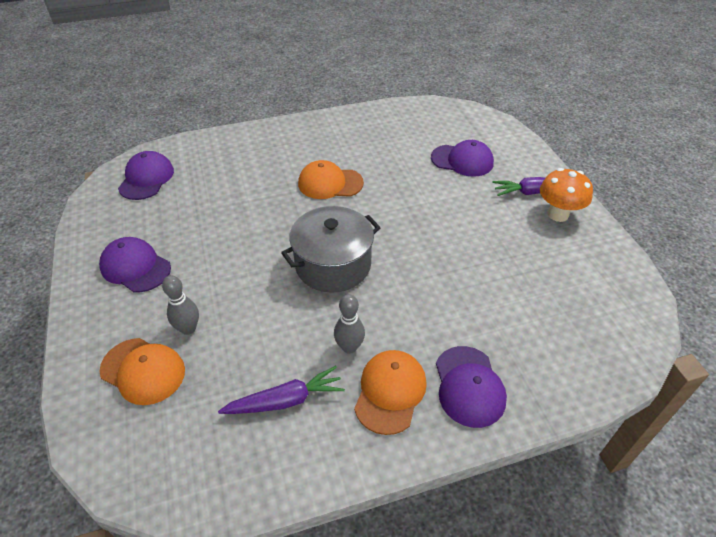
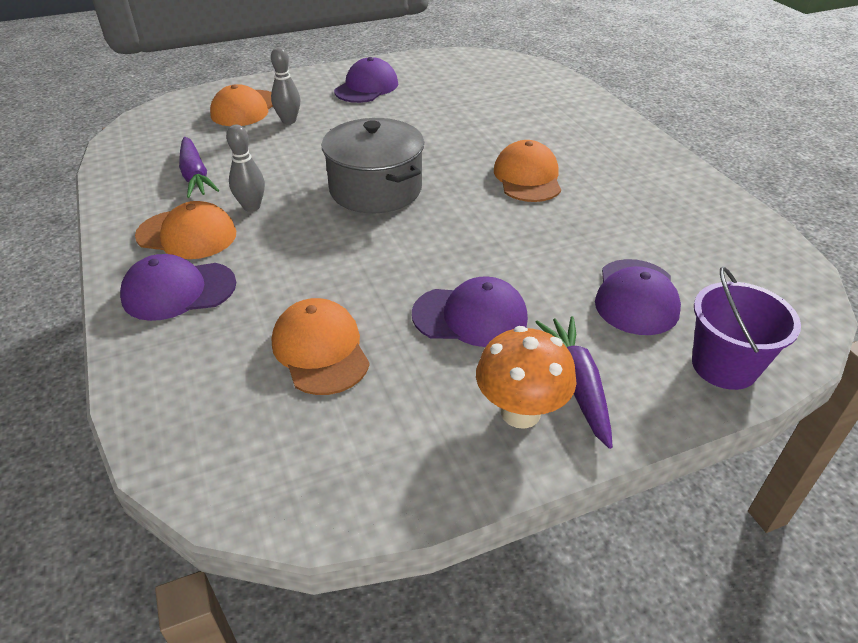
camera: 85 degrees right, 5 degrees down
(146, 178) = (497, 73): purple cap -> purple cap (470, 316)
(512, 144) = (724, 366): none -> purple bucket
(524, 295) = (320, 350): none -> orange cap

